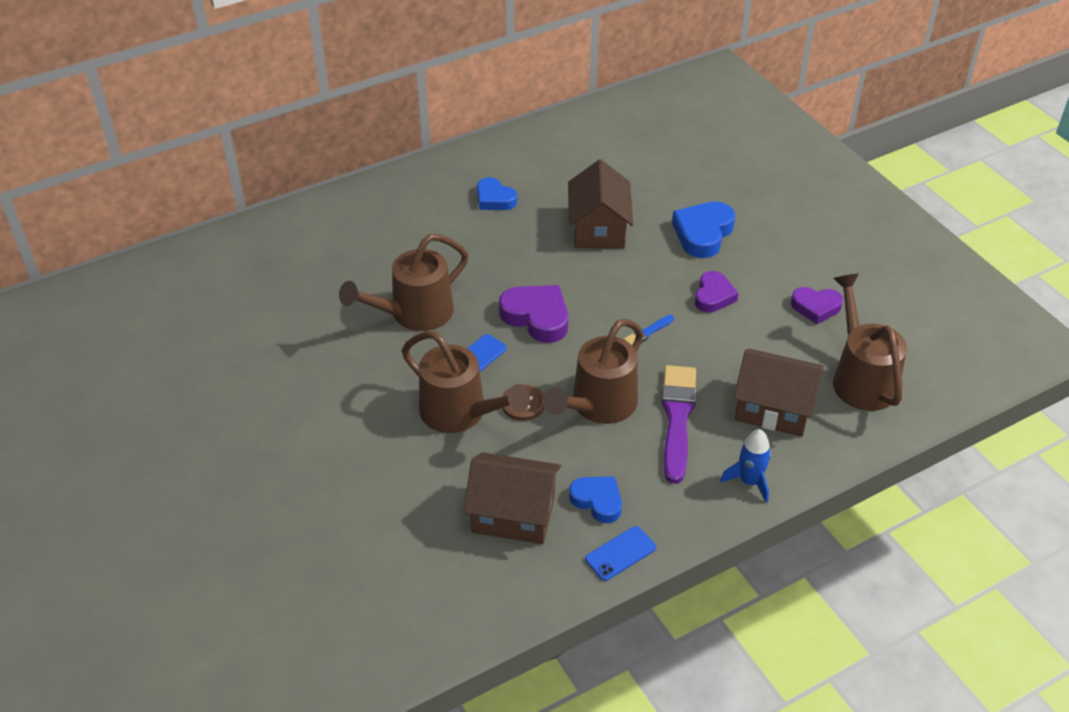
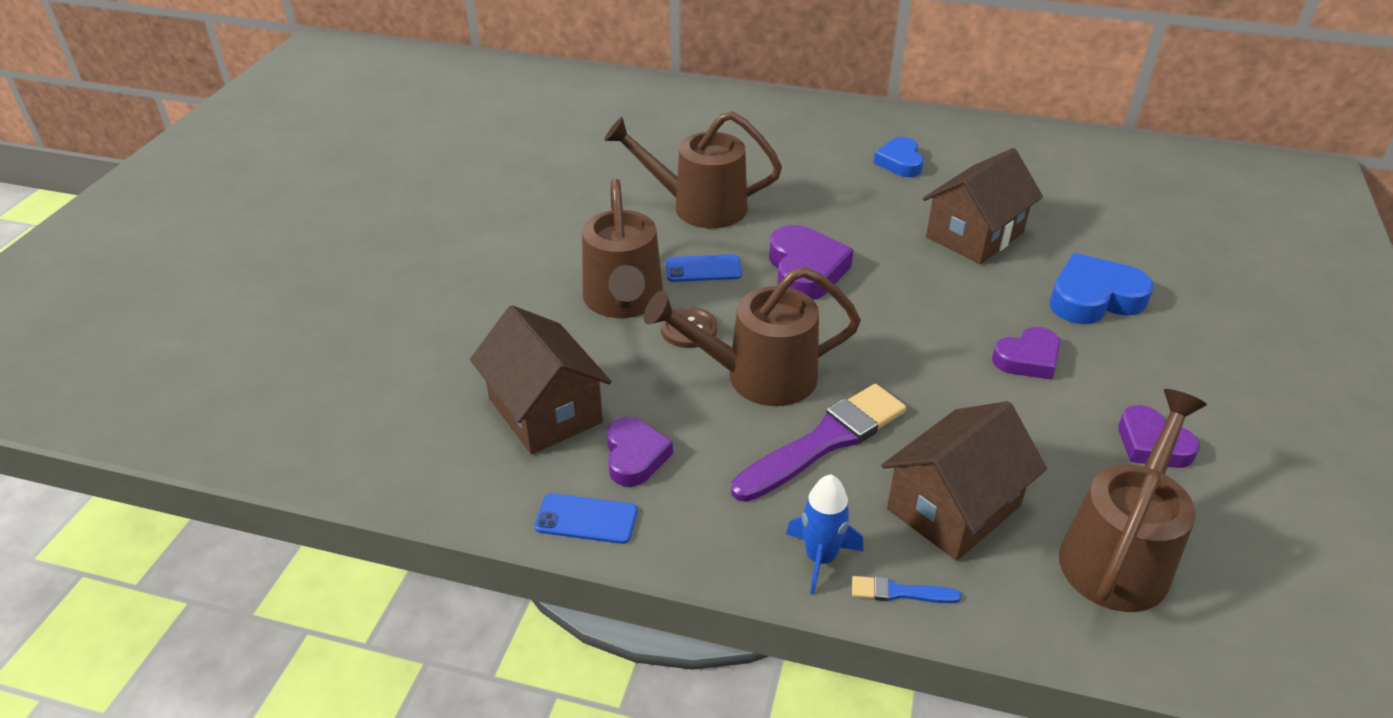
camera: 45 degrees right, 5 degrees down
(597, 501) = (635, 456): blue heart -> purple heart
(647, 332) = (903, 347): blue brush -> blue brush (899, 592)
(773, 408) = (953, 507): brown house -> brown house turned 75 degrees clockwise

